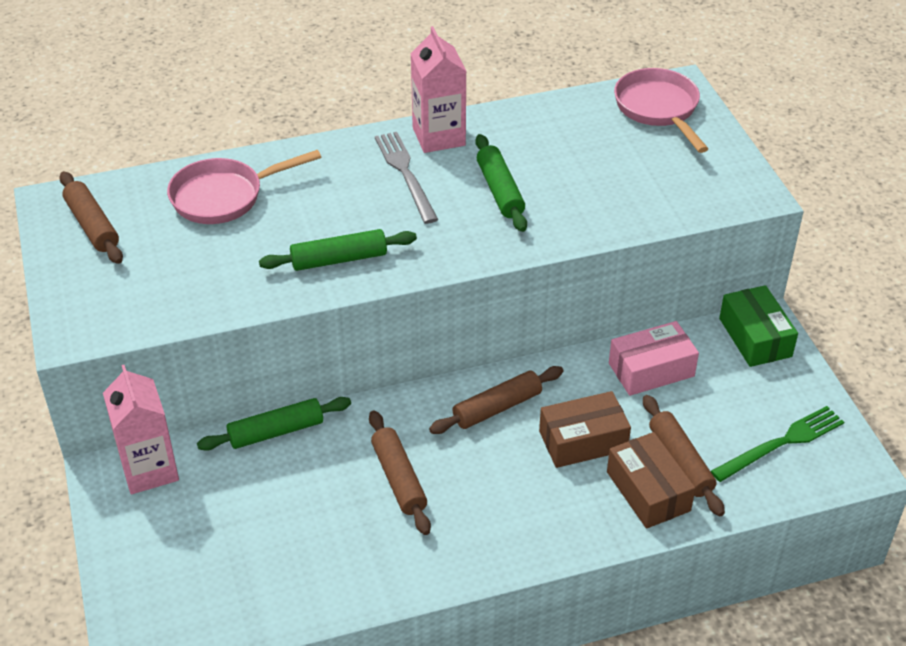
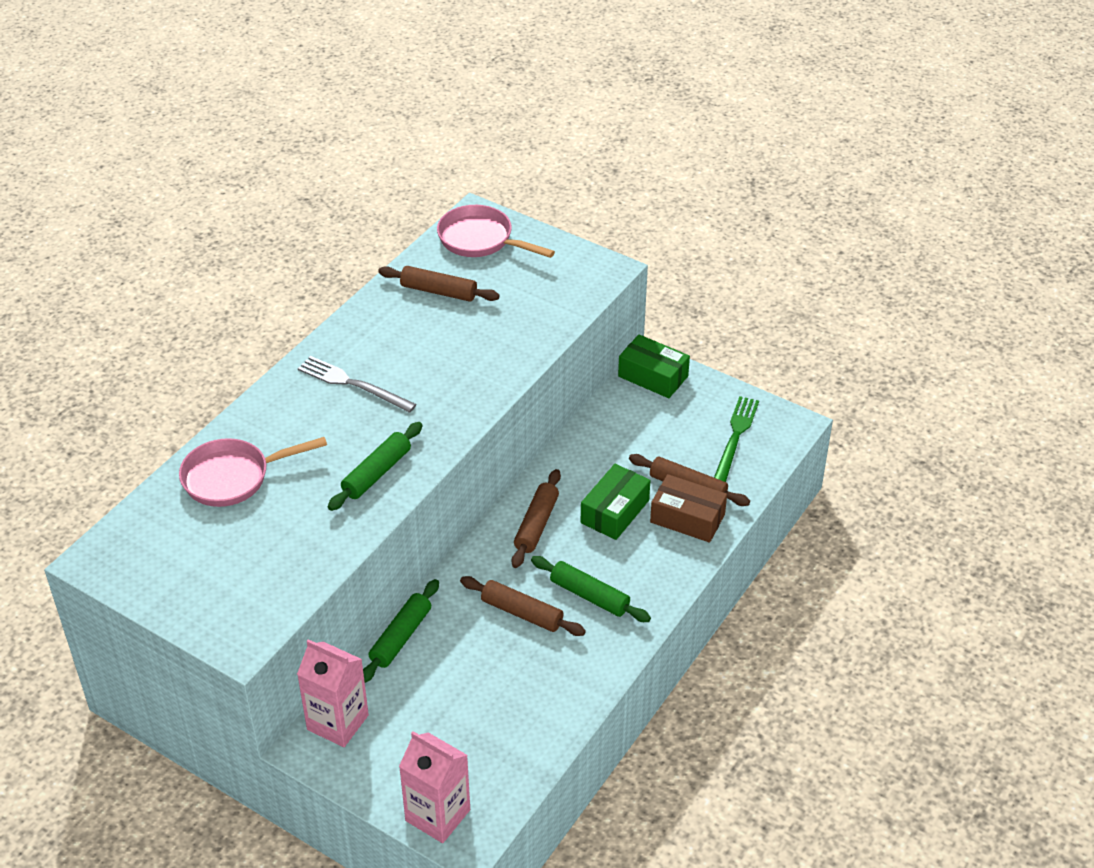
camera: 40 degrees left, 0 degrees up
(92, 225) = (153, 559): brown rolling pin -> brown rolling pin (439, 291)
(224, 196) = (233, 477): pink pan -> pink pan turned 45 degrees clockwise
(439, 136) = (345, 343): pink carton -> pink carton (437, 815)
(500, 191) = (435, 359): green rolling pin -> green rolling pin (589, 596)
(583, 441) = (615, 511): brown box -> green box
(651, 370) = (610, 437): pink box -> none

